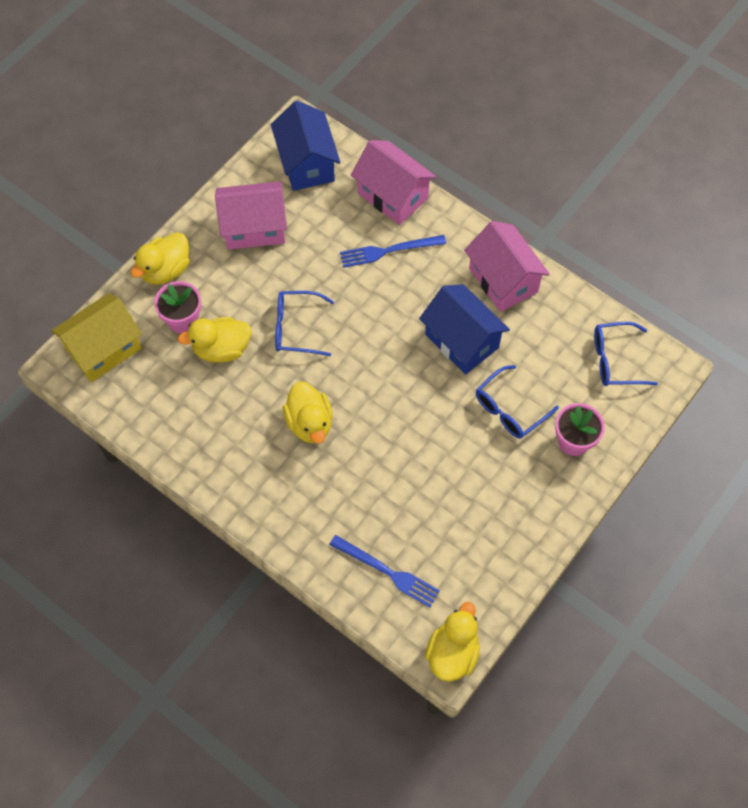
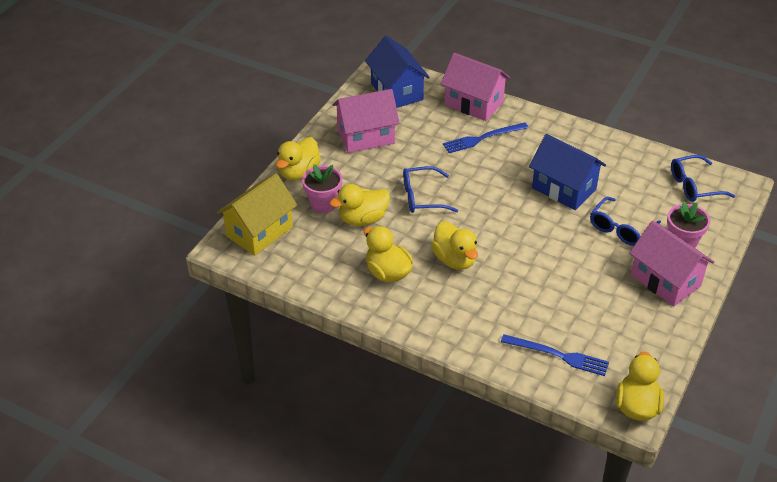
camera: 10 degrees left, 20 degrees down
(231, 429) = (387, 272): none -> yellow duck
(503, 280) = (583, 146): pink house -> pink house (665, 280)

